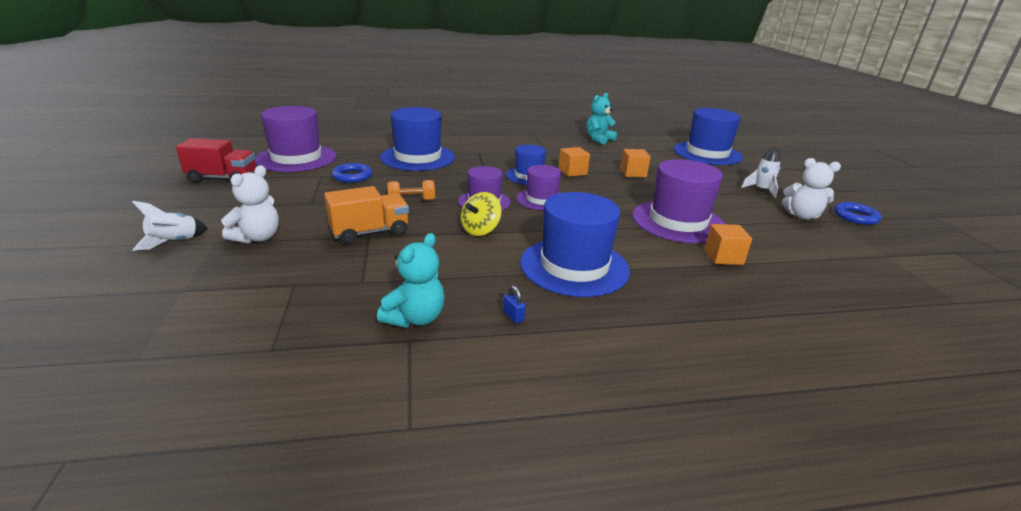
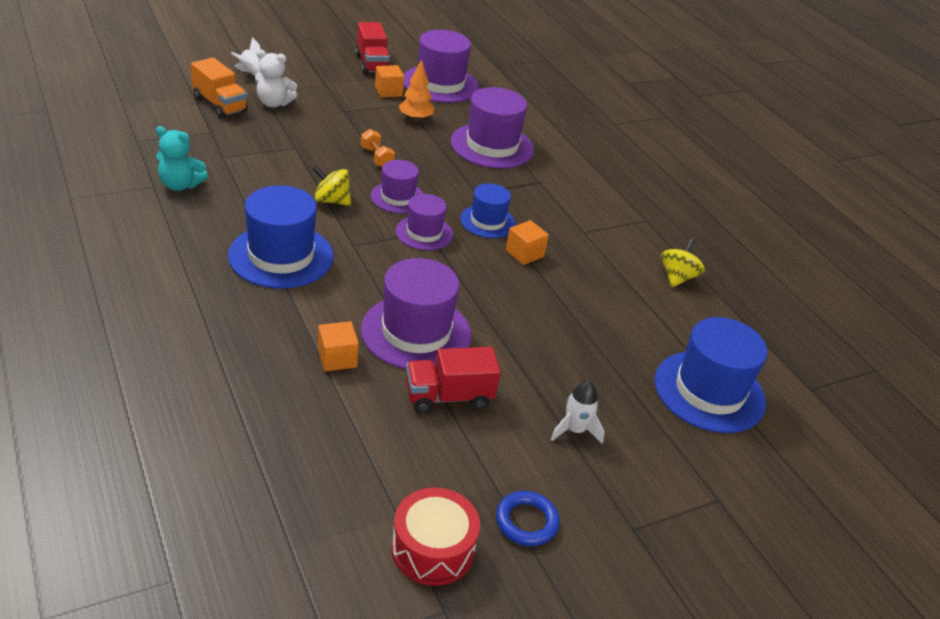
camera: 70 degrees right, 10 degrees up
(352, 176) = (415, 119): blue ring -> orange tree
(370, 232) = (303, 147): orange truck -> orange truck (220, 105)
(417, 157) = (492, 146): blue hat -> purple hat
(513, 316) = (192, 227): blue padlock -> none
(599, 140) = (677, 277): turquoise teddy bear -> yellow spinning top
(633, 173) = (557, 304): orange cube -> orange cube (388, 91)
(749, 221) = (448, 397): none -> red truck
(802, 216) = (496, 456): white teddy bear -> none
(907, 249) = (433, 549): none -> red drum

